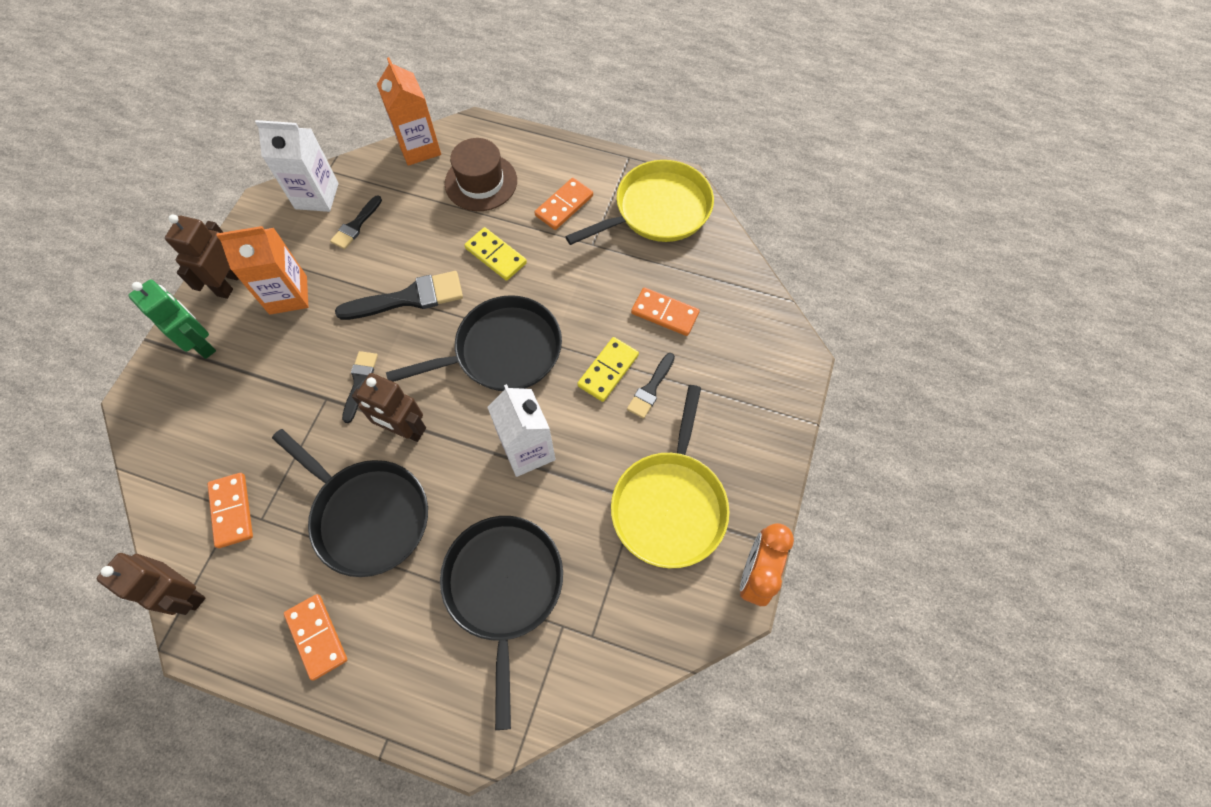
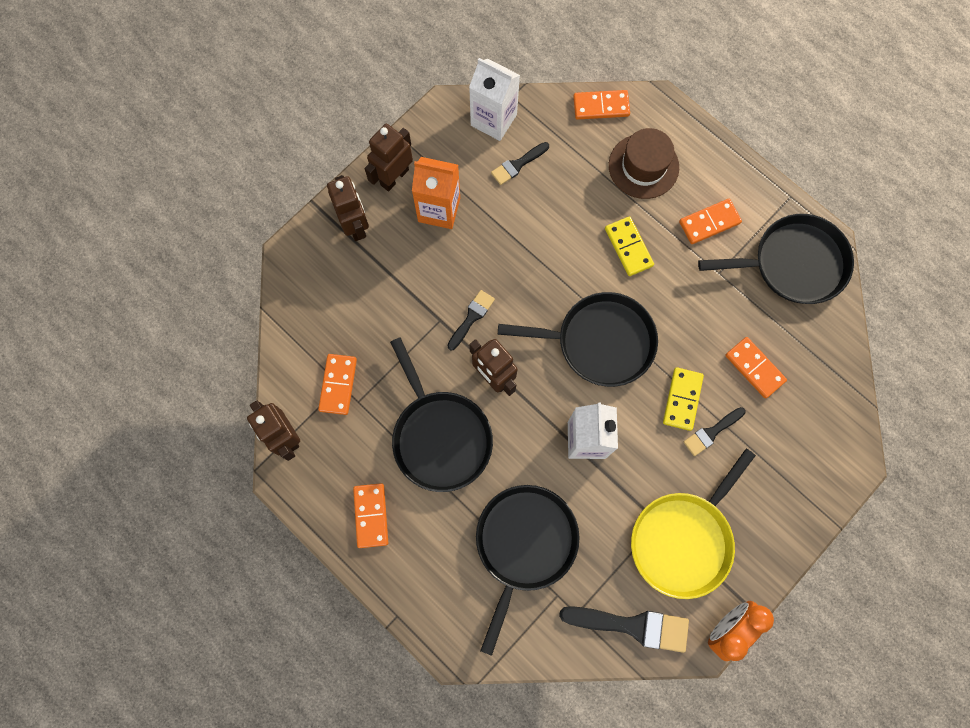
camera: 25 degrees right, 10 degrees up
(201, 344) = (355, 225): green robot -> brown robot
(409, 298) = (539, 256): black brush -> black brush (632, 626)
(419, 148) = (601, 106): orange carton -> orange domino
(608, 370) = (682, 399): yellow domino -> yellow domino turned 45 degrees counterclockwise
(658, 210) = (794, 263): yellow pan -> black pan

